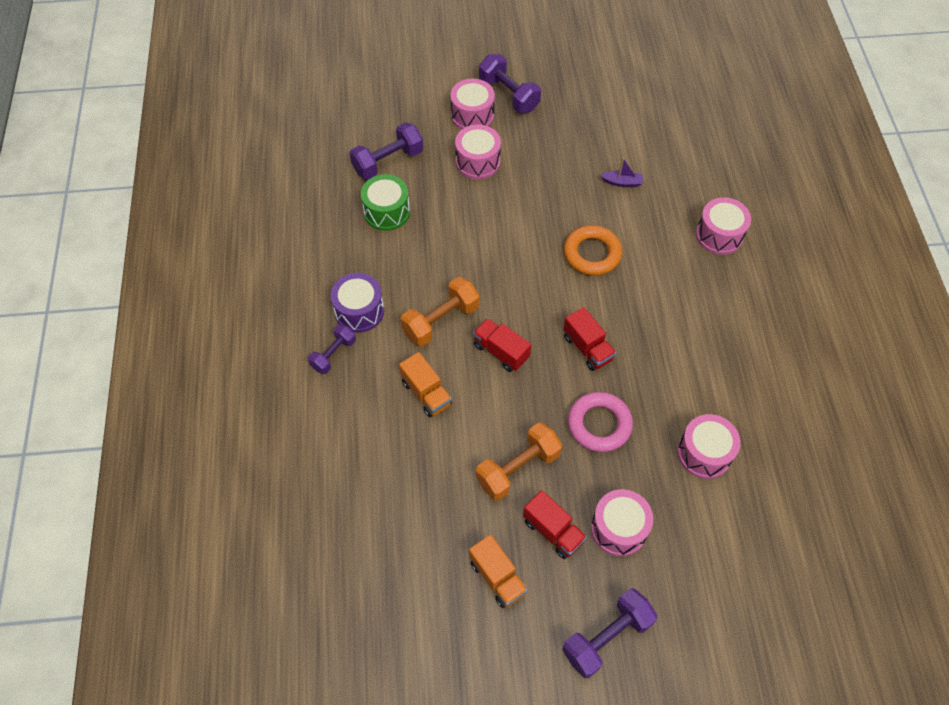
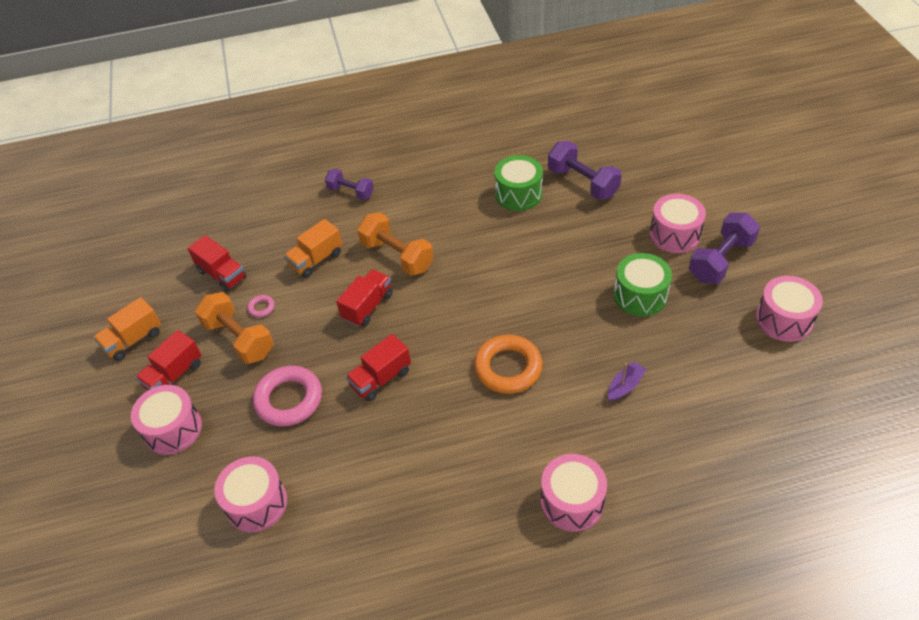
camera: 85 degrees right, 10 degrees down
(359, 311) = (399, 199): purple drum -> none
(423, 486) = (222, 274): none -> red truck
(477, 161) = (608, 250): pink drum -> pink drum (783, 319)
(480, 447) = (261, 308): none -> pink ring
(534, 153) = (640, 295): none -> green drum
(606, 637) = (66, 430): purple dumbbell -> none
(622, 182) = (625, 386): purple boat -> purple boat turned 135 degrees counterclockwise

